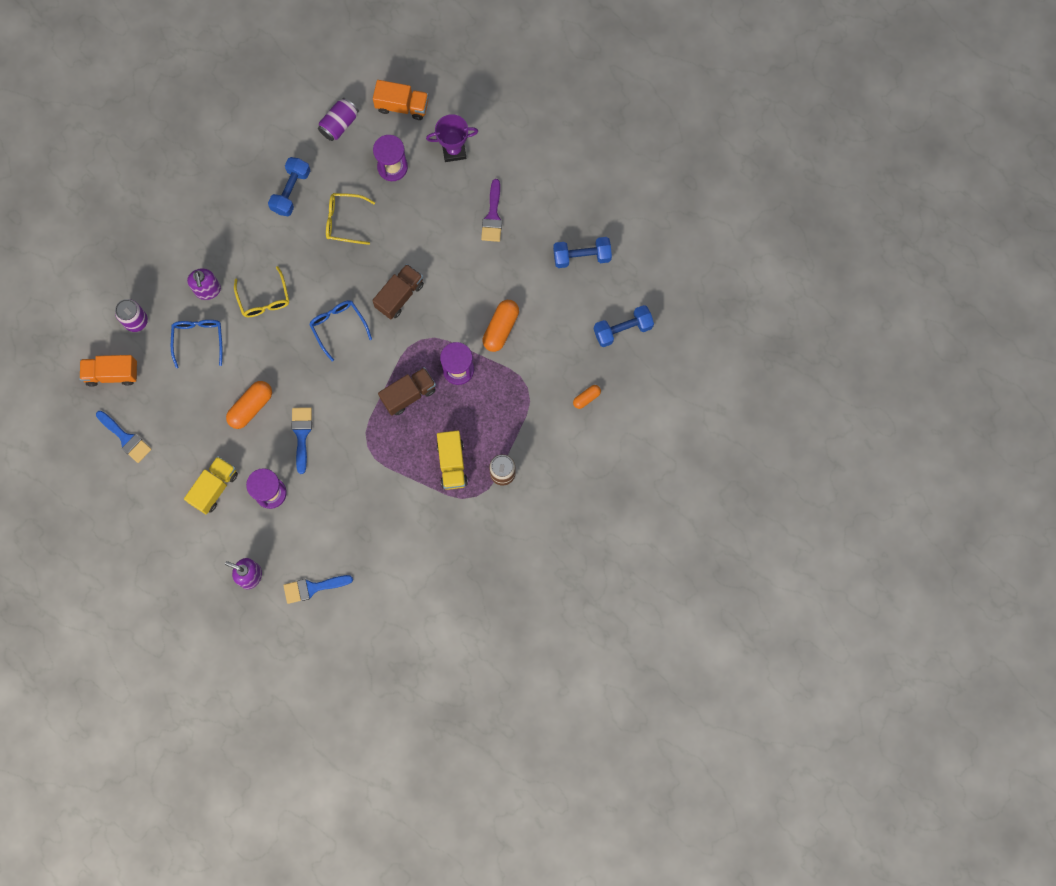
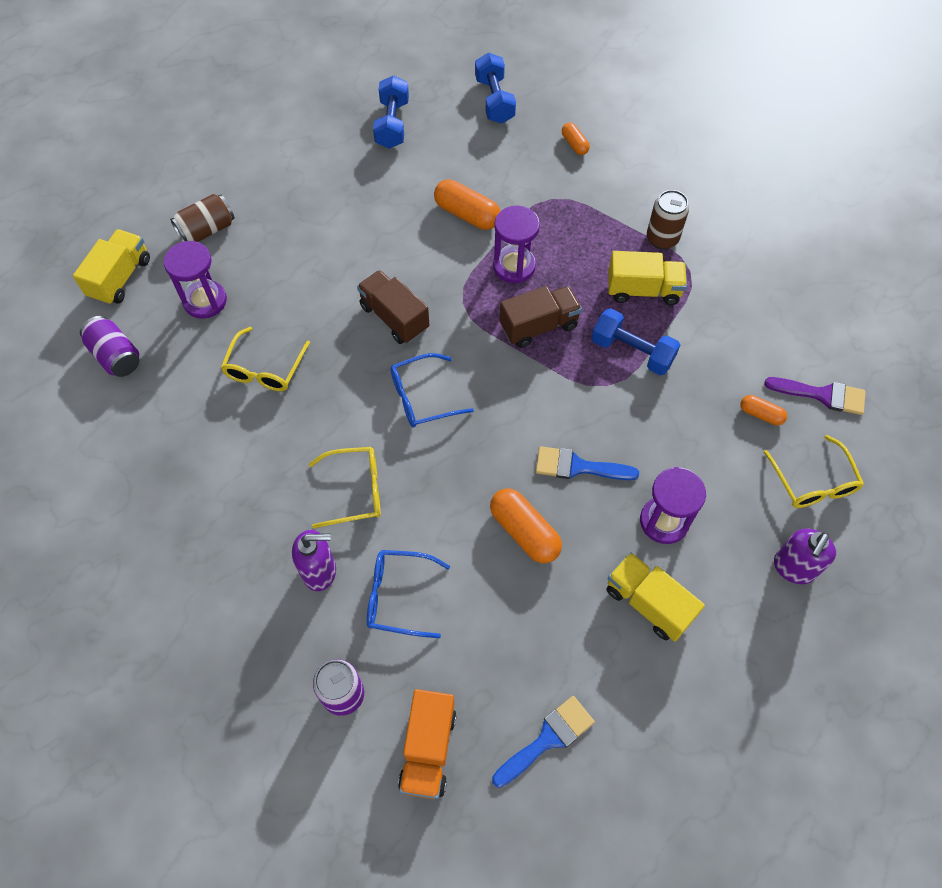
camera: 80 degrees left, 15 degrees down
(291, 191) = (196, 431): blue dumbbell -> blue dumbbell (632, 352)
(313, 588) = (813, 482): blue brush -> yellow glasses
(360, 552) = (761, 414): none -> orange capsule
(402, 106) = (120, 278): orange truck -> yellow truck
(408, 394) = (539, 326): brown truck -> brown truck turned 90 degrees clockwise
(454, 150) = (207, 230): purple trophy -> brown can
(493, 216) = (312, 202): purple brush -> purple brush (822, 395)

